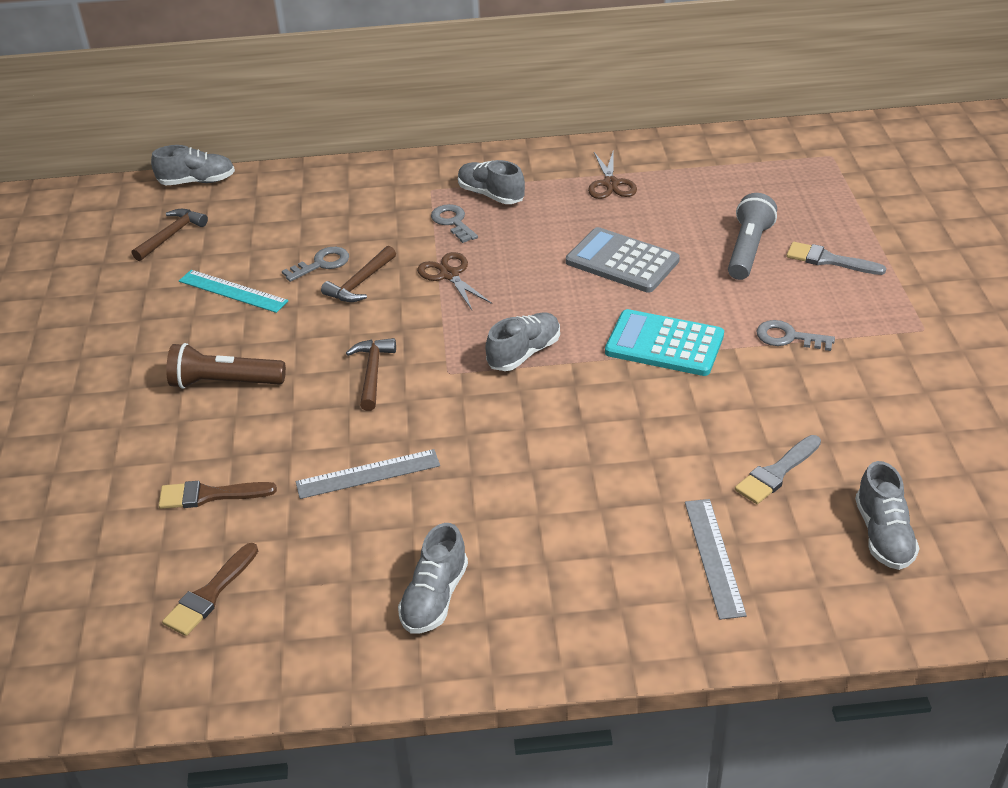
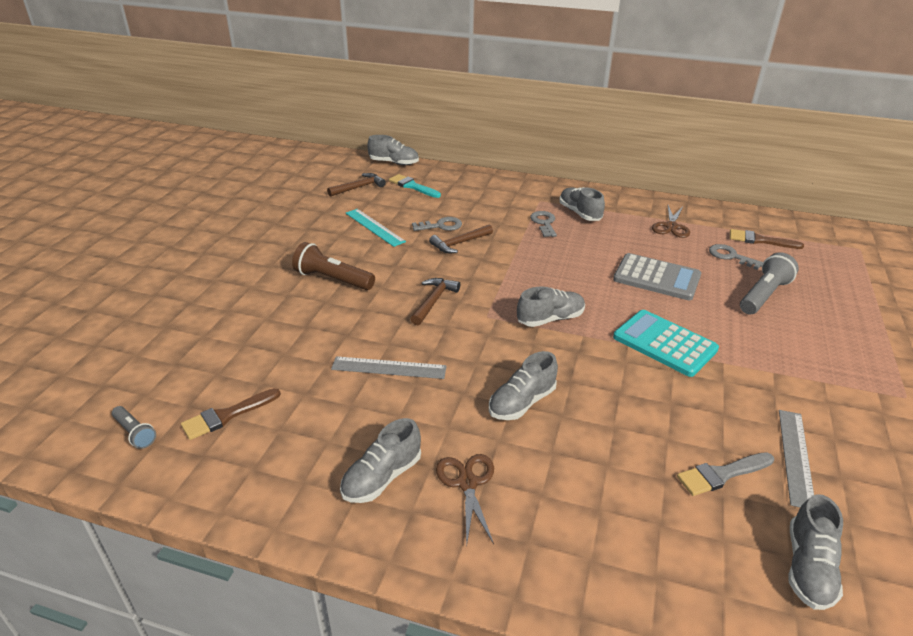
camera: 20 degrees right, 5 degrees down
(111, 652) = (135, 433): none -> grey flashlight
(210, 495) = (274, 348): brown brush -> brown brush (760, 240)
(247, 213) = (412, 186): none -> turquoise brush
(449, 275) = (523, 254): brown scissors -> brown scissors (467, 483)
(541, 464) = (522, 402): none -> grey shoe
(622, 261) = (656, 278): grey calculator -> grey calculator turned 150 degrees clockwise
(713, 557) = (633, 529): grey ruler -> grey ruler (795, 457)
(788, 337) = (774, 368): grey key -> grey key (730, 256)
(829, 260) = (832, 320): grey brush -> none

